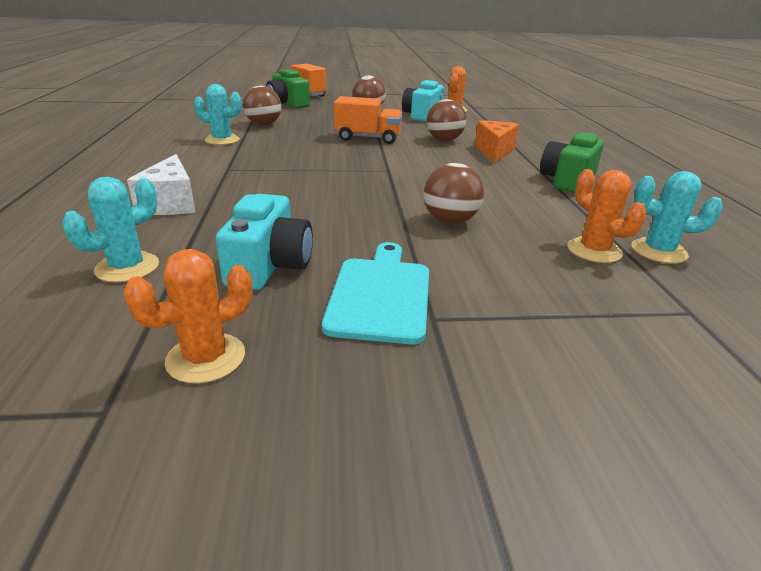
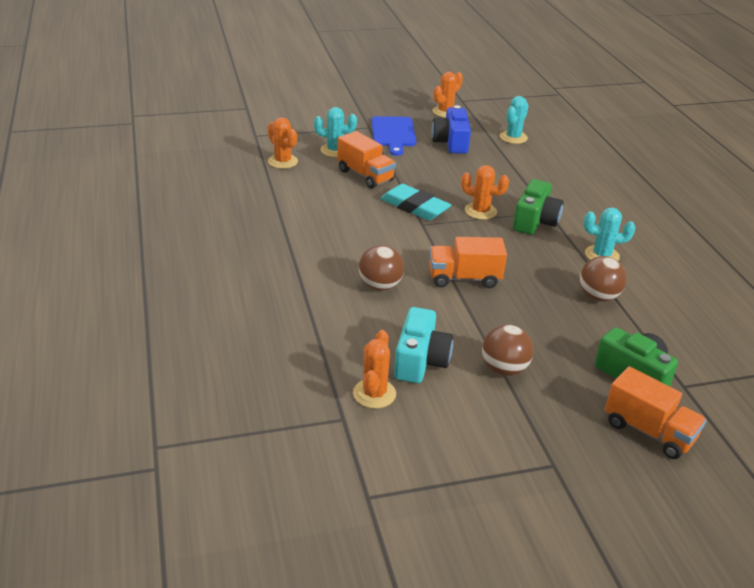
camera: 170 degrees right, 5 degrees up
(171, 203) = (544, 175): white cheese -> none
(269, 265) = (451, 142): turquoise camera -> blue camera
(310, 174) = (480, 211): none -> orange cactus
(380, 294) = (393, 134): turquoise cutting board -> blue cutting board
(390, 183) = (414, 207): none -> turquoise eraser
(450, 221) = (365, 175): brown ball -> orange truck
(494, 151) = (325, 267): orange cheese -> none
(567, 180) = (268, 225): green camera -> green camera (535, 221)
(658, 251) = (244, 164): turquoise cactus -> turquoise cactus (335, 150)

